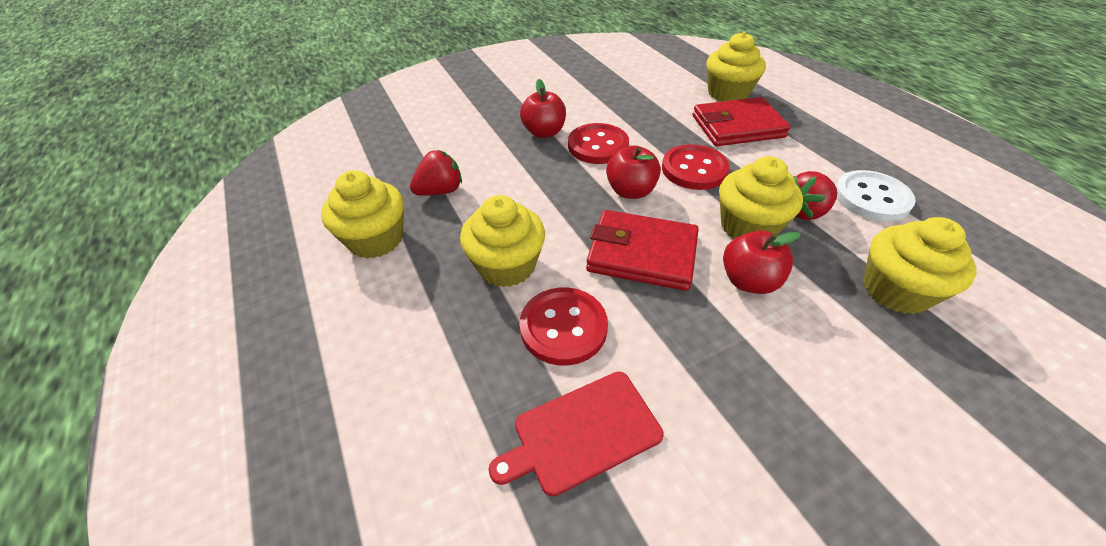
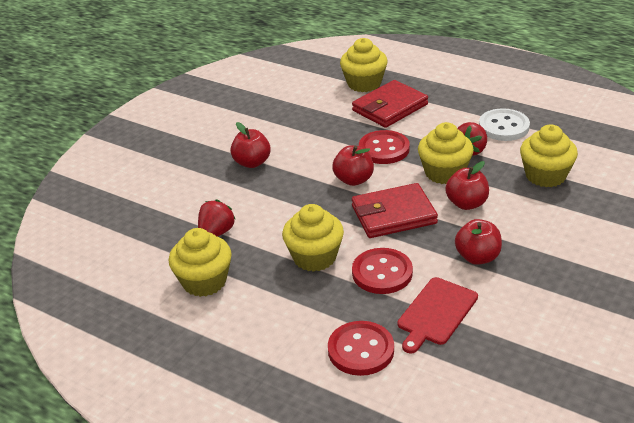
camera: 30 degrees left, 10 degrees down
(598, 146) = (302, 157): red button -> red button (361, 350)
(708, 371) = (477, 257): none -> red apple

